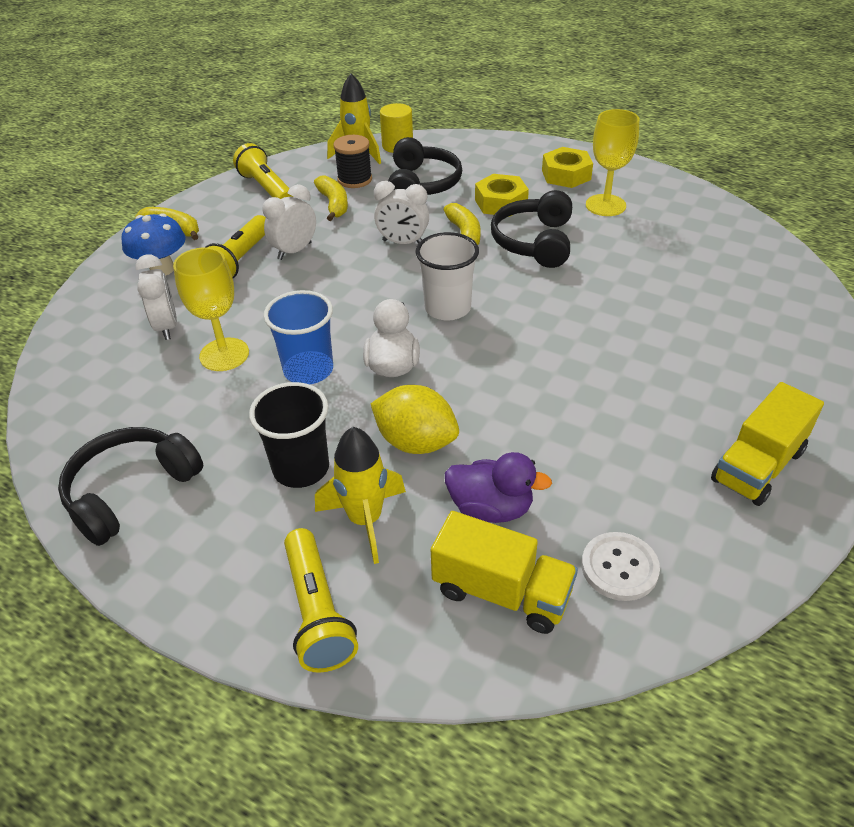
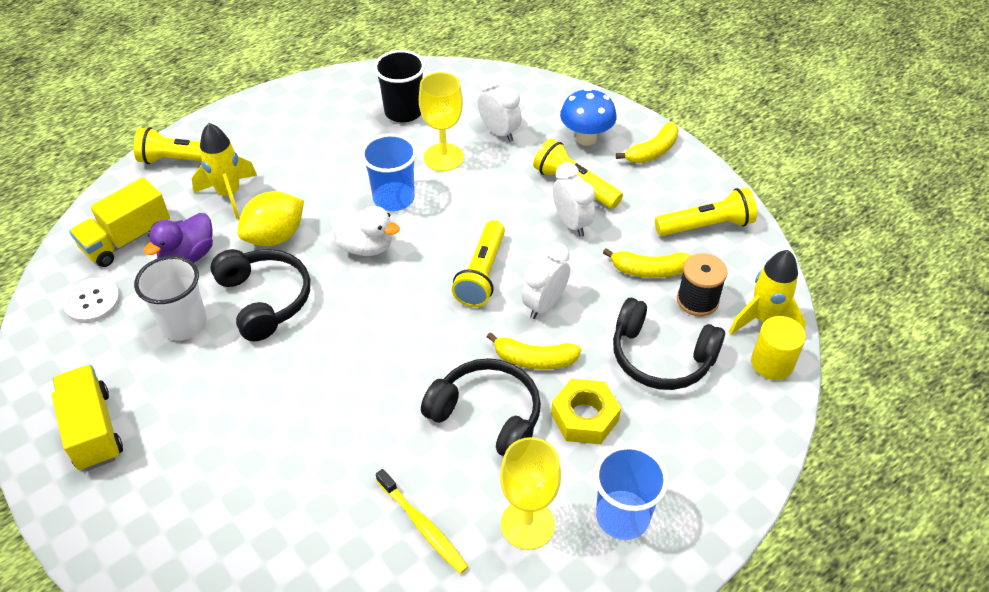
camera: 110 degrees right, 5 degrees up
(131, 491) = (334, 101): black headphones -> black headphones (264, 300)
(166, 327) = (499, 132): white clock -> white clock turned 135 degrees counterclockwise
(301, 468) = (296, 175): black cup -> black cup (403, 112)
(387, 283) = (482, 274): none -> yellow flashlight
(447, 308) = (417, 305): white cup -> white cup (184, 324)
(566, 175) = (622, 516): yellow nut -> blue cup
(649, 244) = (422, 526): none -> yellow toothbrush

